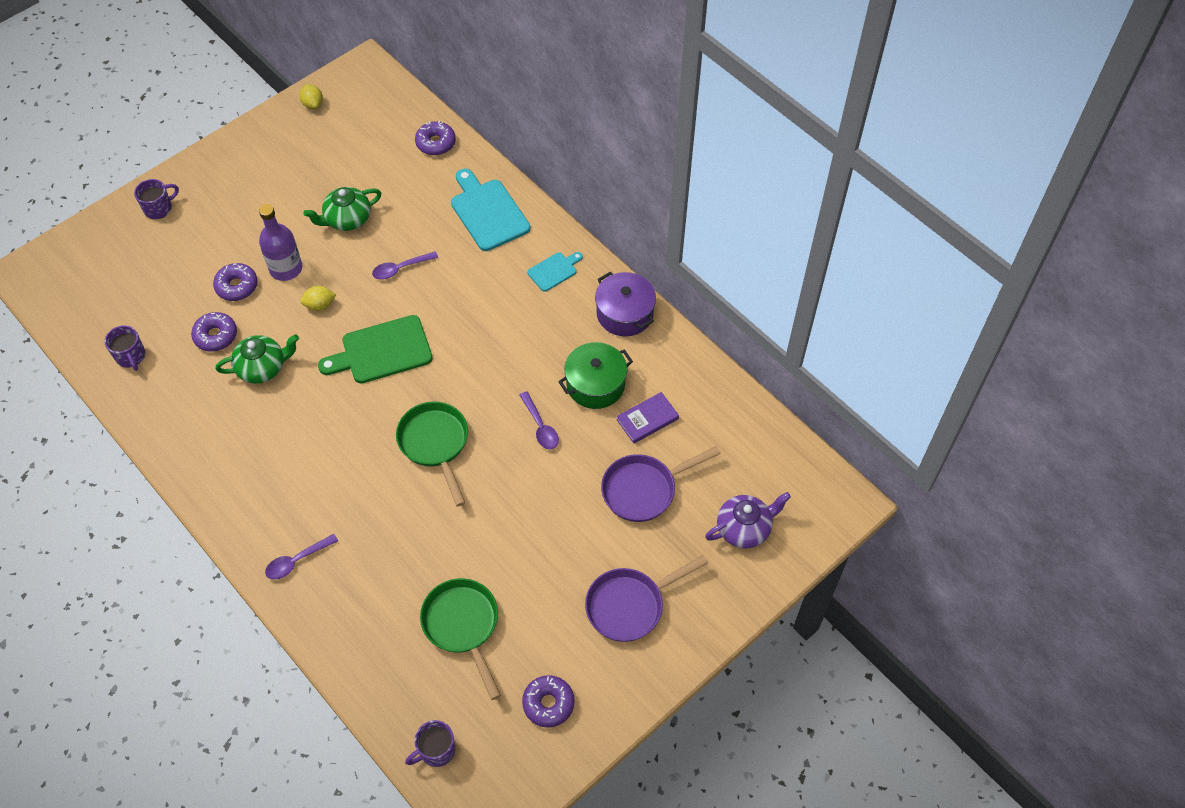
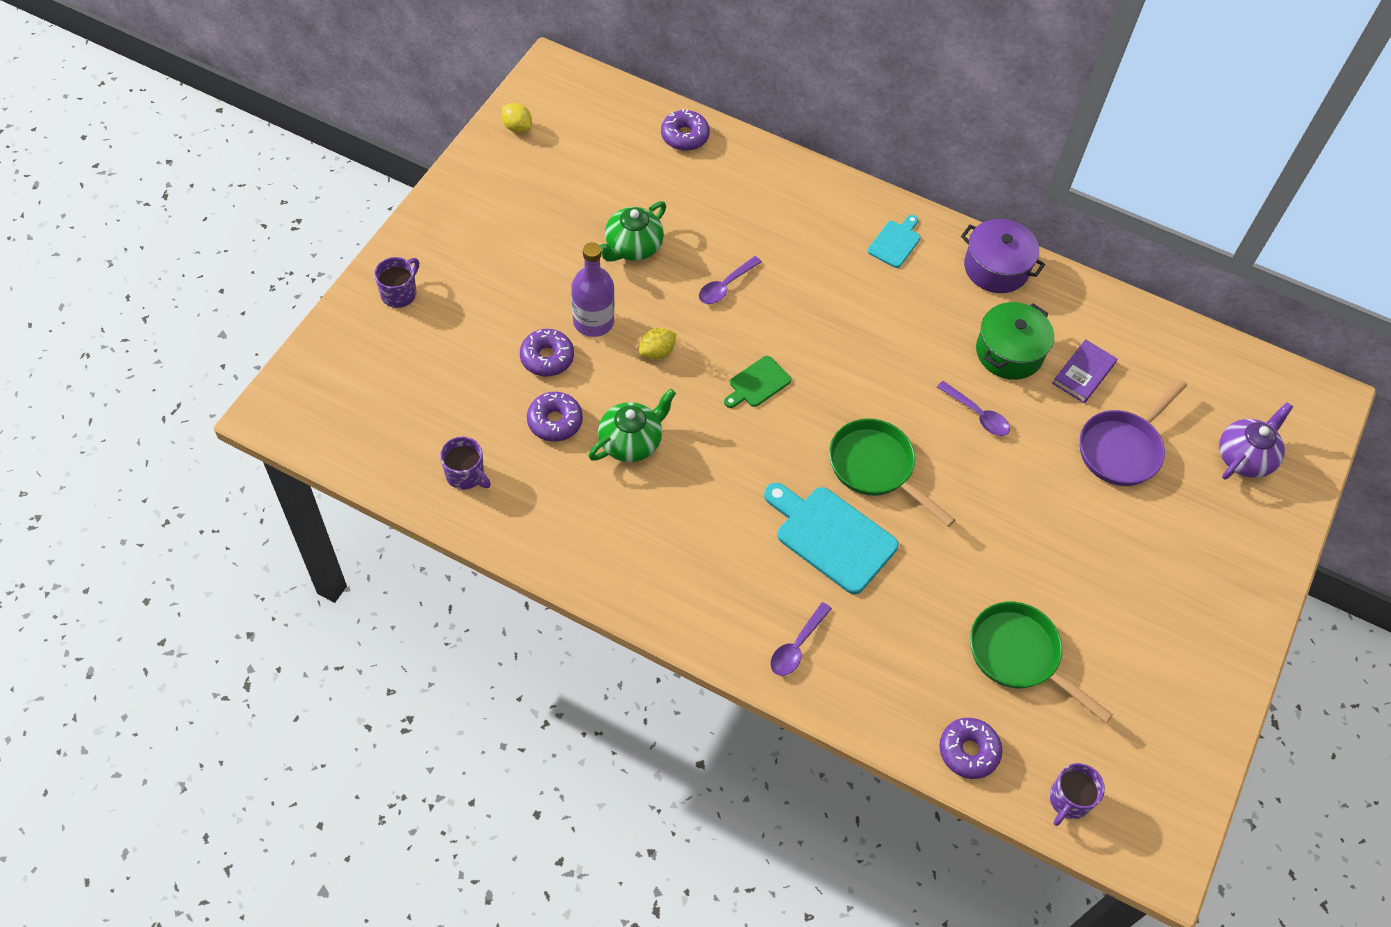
camera: 25 degrees left, 0 degrees up
(382, 351) = (757, 383): green cutting board -> green cutting board, size x0.54
(488, 212) = (787, 198): turquoise cutting board -> turquoise cutting board (831, 536)
(548, 703) = (1155, 708): purple donut -> purple donut (968, 751)
(630, 605) = (1178, 575): purple pan -> none

